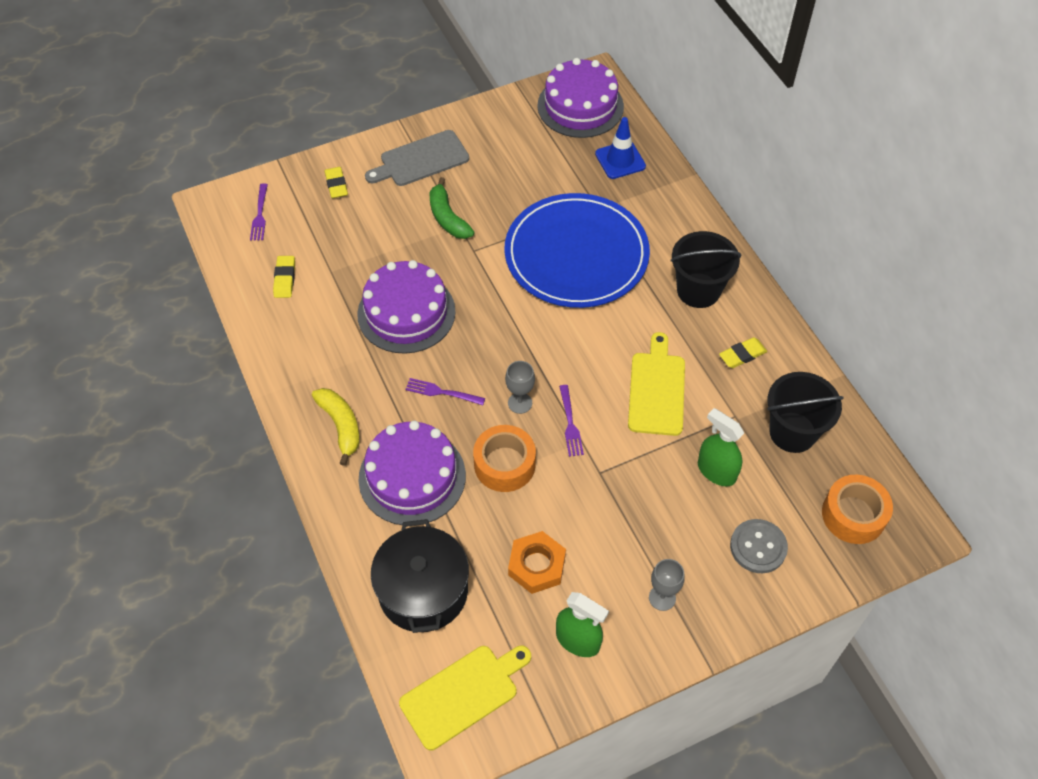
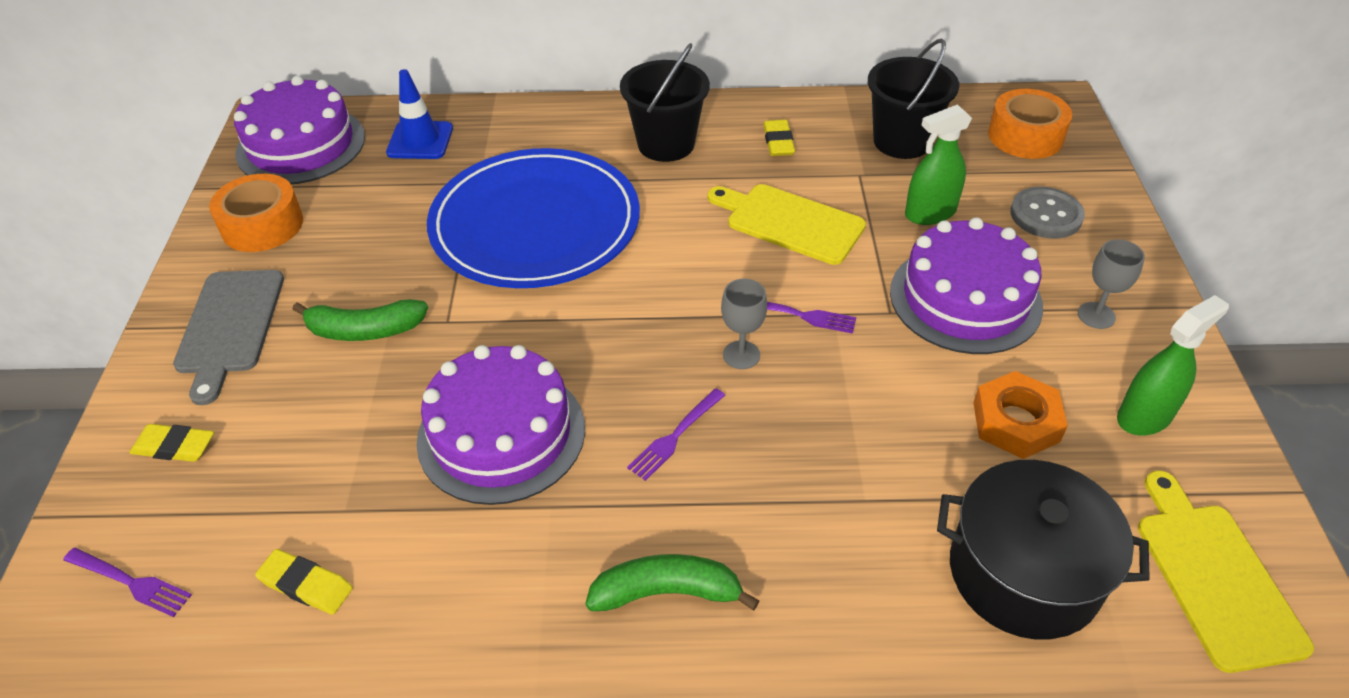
camera: 65 degrees left, 10 degrees down
(341, 426) = (667, 592): yellow banana -> green banana
(412, 477) = (811, 522): purple cake -> purple cake (965, 298)
(504, 464) = (836, 404): orange tape -> orange tape (262, 225)

